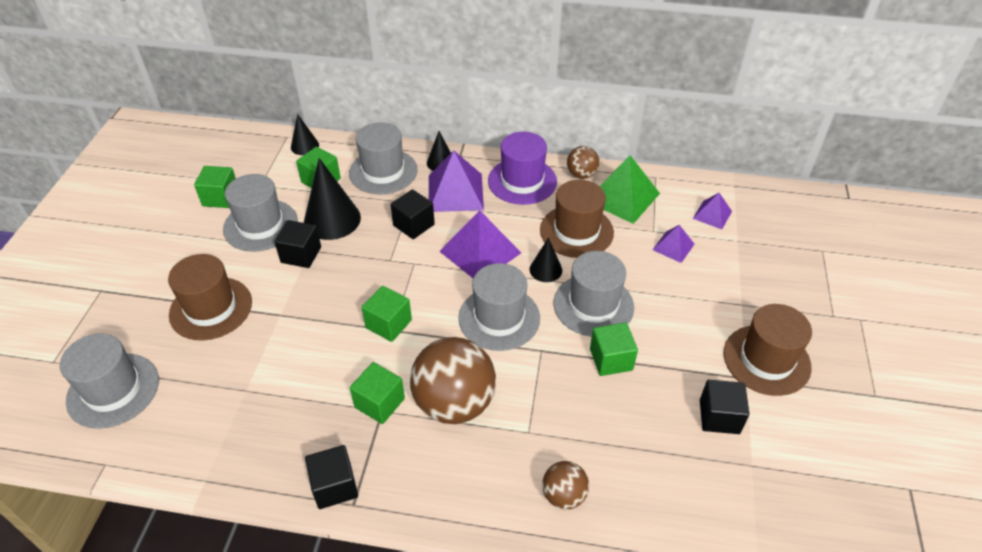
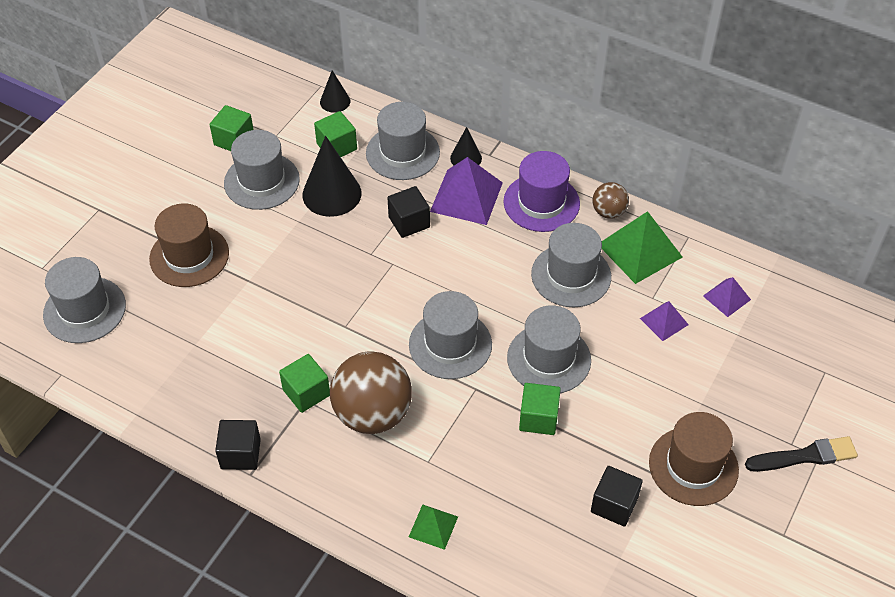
camera: 20 degrees right, 5 degrees up
(301, 255) = (289, 224): black cube -> none
(388, 324) = (344, 319): green cube -> none
(480, 252) = (462, 270): purple pyramid -> none
(545, 269) = (519, 308): black cone -> none
(564, 495) = (433, 526): brown ball -> green pyramid
(576, 231) = (571, 275): brown hat -> grey hat
(850, 322) = (805, 456): none -> black brush

